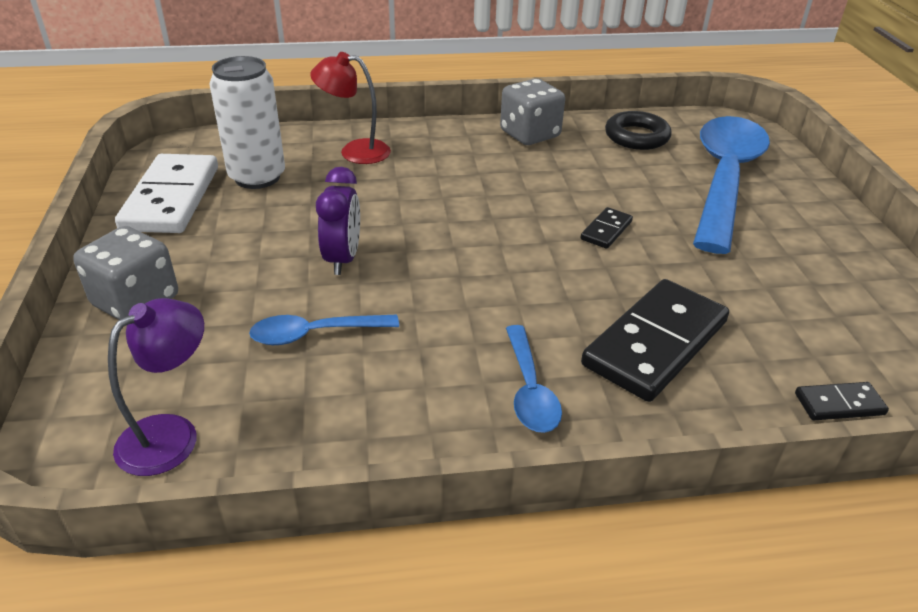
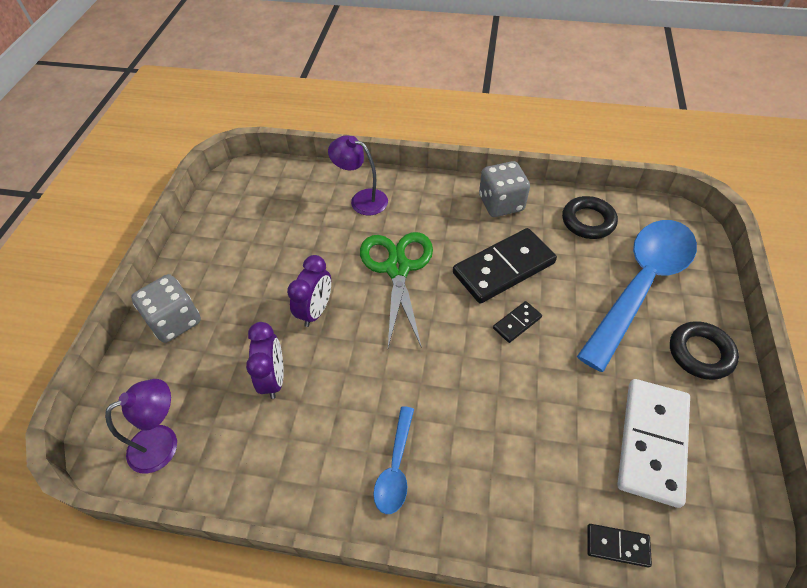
camera: 20 degrees right, 15 degrees up
(172, 198) = (224, 226): white domino -> white domino (652, 442)
(257, 177) = (286, 215): white can -> none
(314, 334) = (274, 378): blue spoon -> purple clock
(355, 151) = (362, 199): red lamp -> purple lamp
(432, 204) = (397, 268): none -> green scissors
(655, 343) = (504, 448): black domino -> black domino (504, 268)
(820, 223) = (700, 353): none -> black ring

